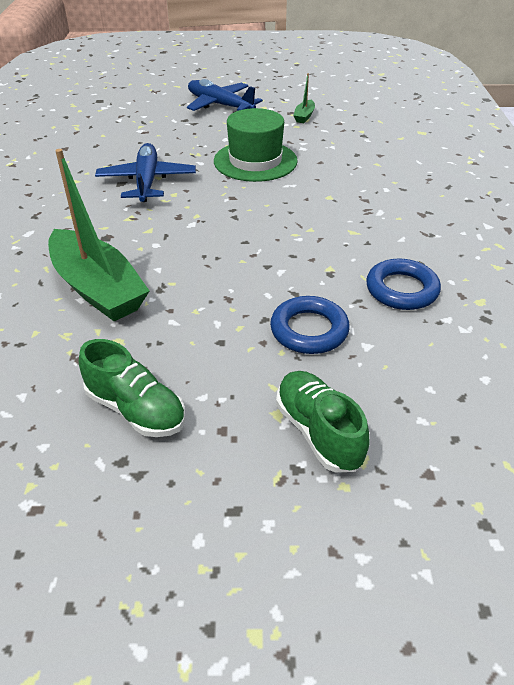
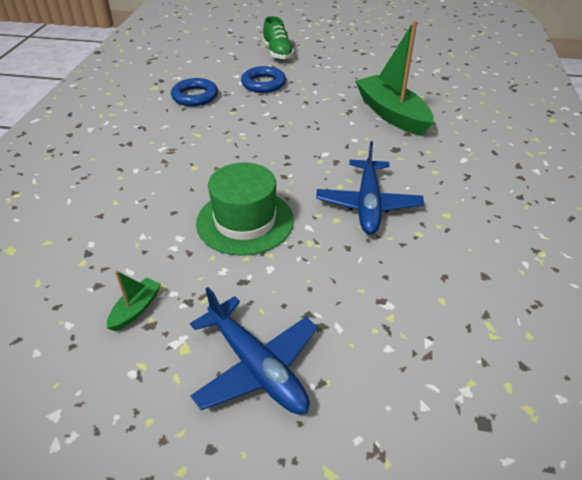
camera: 170 degrees left, 0 degrees up
(136, 409) = (359, 65): green shoe -> none

